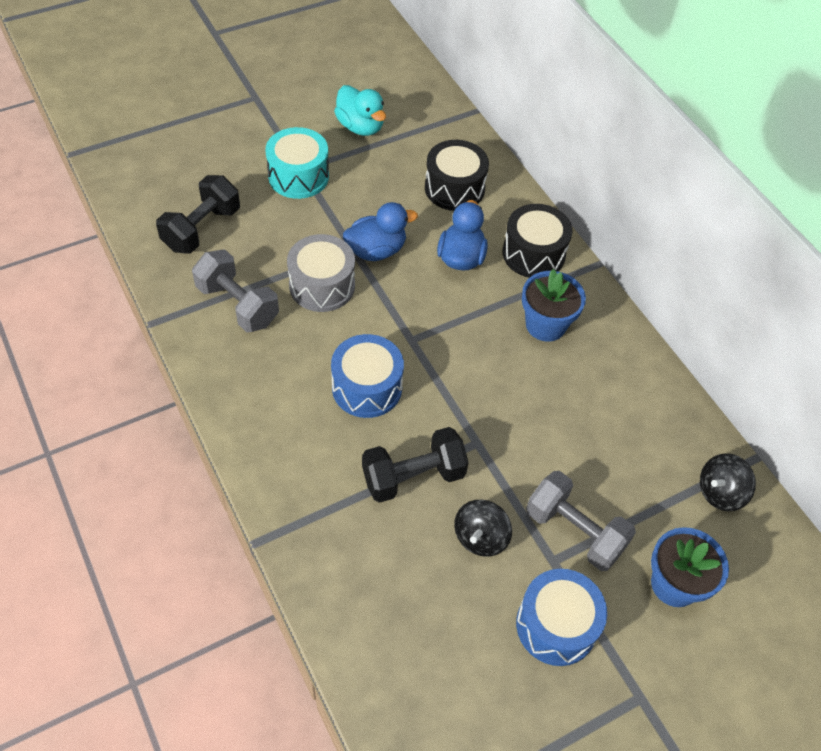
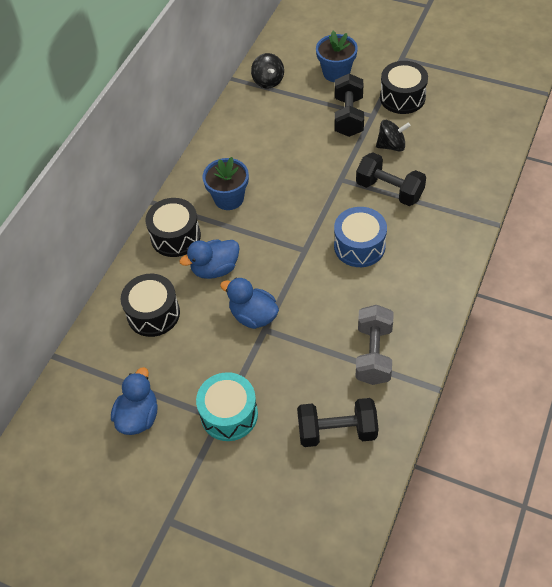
camera: 120 degrees left, 0 degrees up
(322, 285) = (311, 322): grey drum -> none
(360, 126) = (138, 416): turquoise duck -> blue duck
(556, 625) = (402, 97): blue drum -> black drum
(574, 531) = (348, 116): grey dumbbell -> black dumbbell
(720, 492) = (268, 81): black spinning top -> black spinning top turned 45 degrees clockwise

